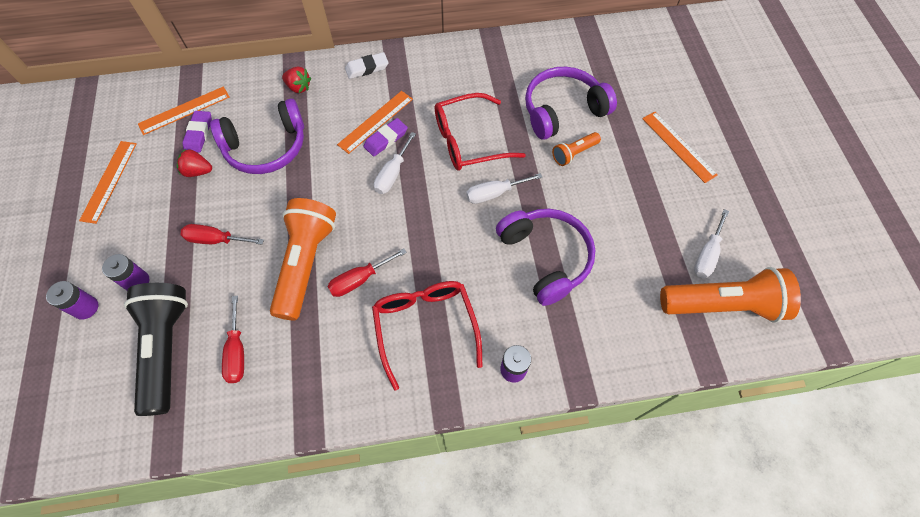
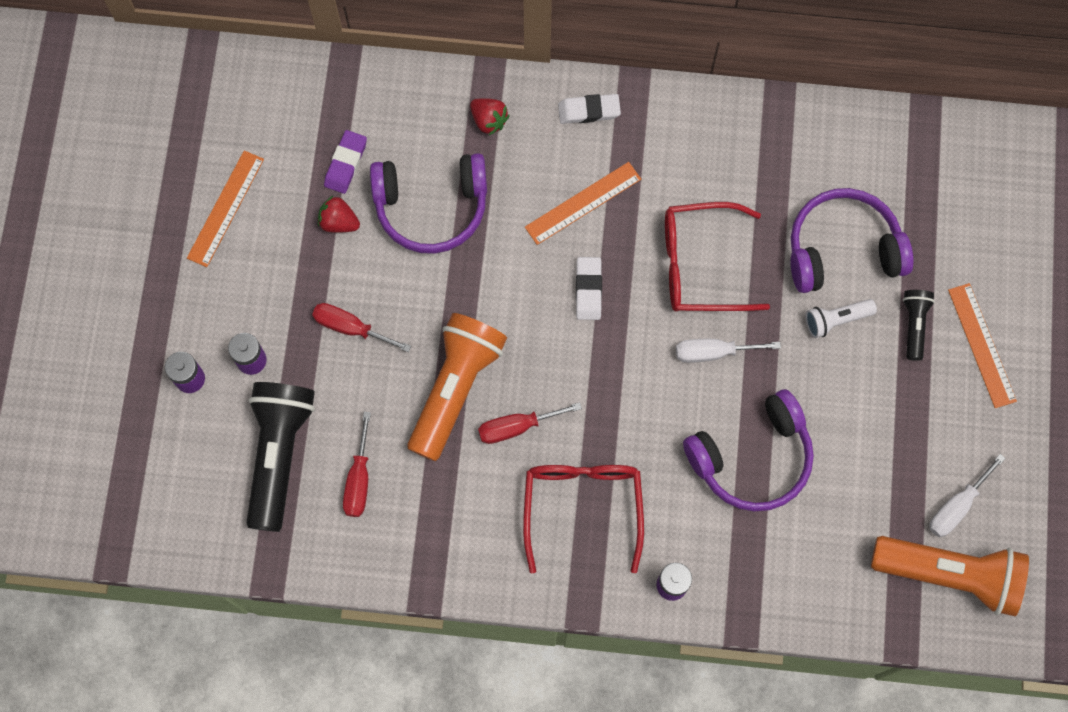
camera: 15 degrees right, 10 degrees up
(184, 110) = (330, 121): orange ruler -> none
(386, 139) = (590, 234): purple eraser -> none
(392, 174) = (588, 290): white screwdriver -> white eraser
(545, 258) = (752, 457): purple headphones -> purple headphones turned 75 degrees clockwise
(574, 153) = (836, 320): orange flashlight -> white flashlight
(628, 144) = (914, 325): none -> black flashlight

